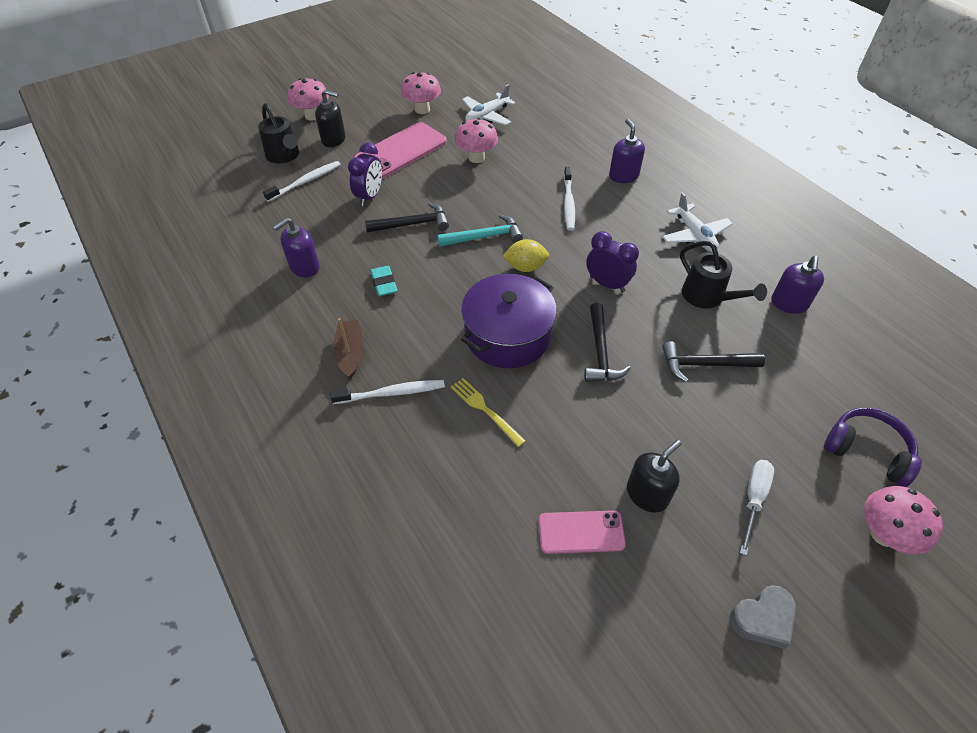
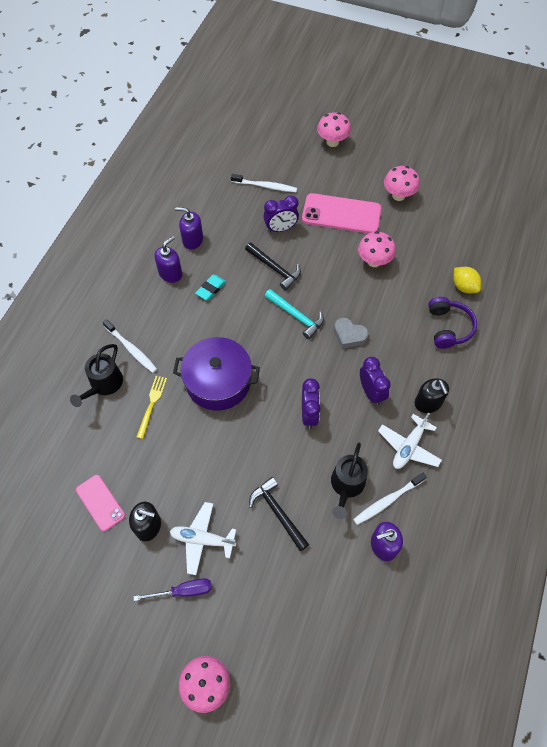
camera: 55 degrees right, 10 degrees up
(284, 156) = (279, 158): black watering can -> black watering can (104, 385)
(334, 140) = (319, 170): black soap dispenser -> black soap dispenser (428, 403)
(350, 353) = (145, 309): brown boat -> none
(487, 116) = (429, 237): white plane -> white plane (202, 539)
(525, 267) = (286, 356): yellow lemon -> yellow lemon (464, 286)
(568, 203) = (374, 345): white toothbrush -> white toothbrush (387, 501)
(600, 352) = (243, 443): black hammer -> none
(617, 230) = (371, 392): none -> purple clock
(623, 176) = (438, 364): purple soap dispenser -> purple soap dispenser (170, 273)
(753, 499) = (183, 591): white screwdriver -> purple screwdriver
(762, 619) = (102, 629): grey heart -> grey heart (349, 335)
(867, 451) = (272, 652): purple headphones -> purple headphones (448, 327)

